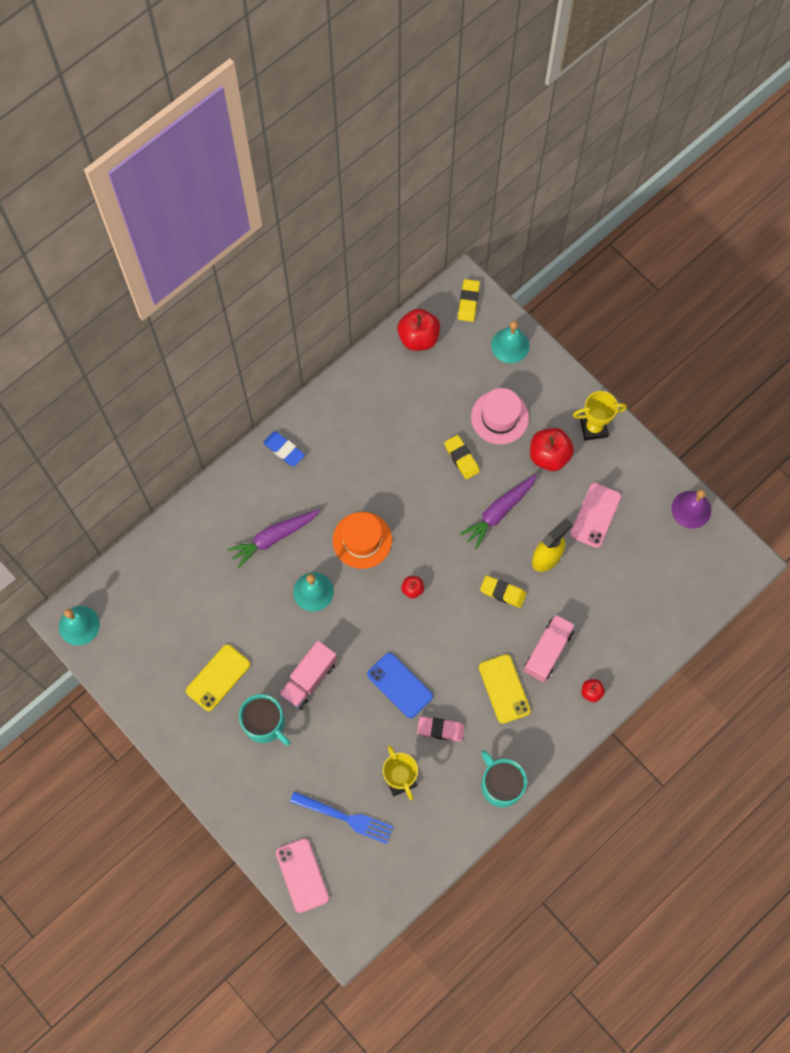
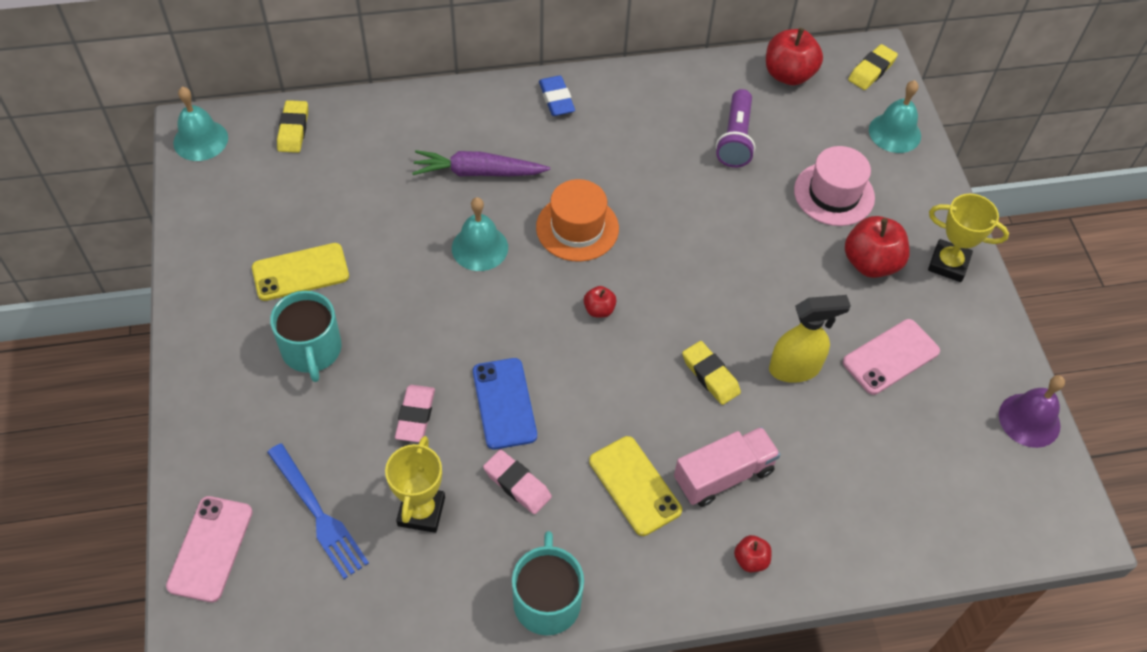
camera: 30 degrees right, 15 degrees down
(308, 679) = (401, 333): pink truck -> none
(355, 725) = (415, 416): none -> pink eraser
(416, 411) = (735, 139): none -> purple flashlight
(461, 458) = (758, 210): yellow eraser -> yellow eraser (293, 130)
(499, 512) = (766, 287): purple carrot -> none
(504, 689) = (634, 485): yellow phone -> yellow phone turned 45 degrees counterclockwise

